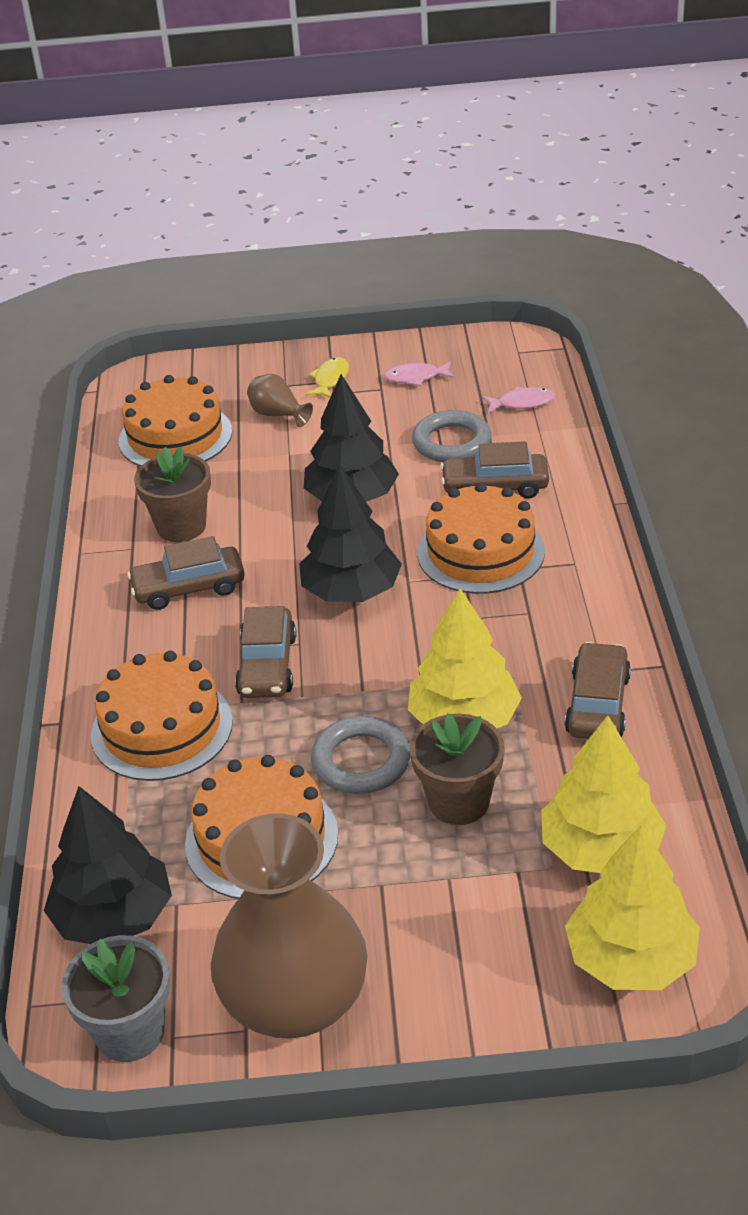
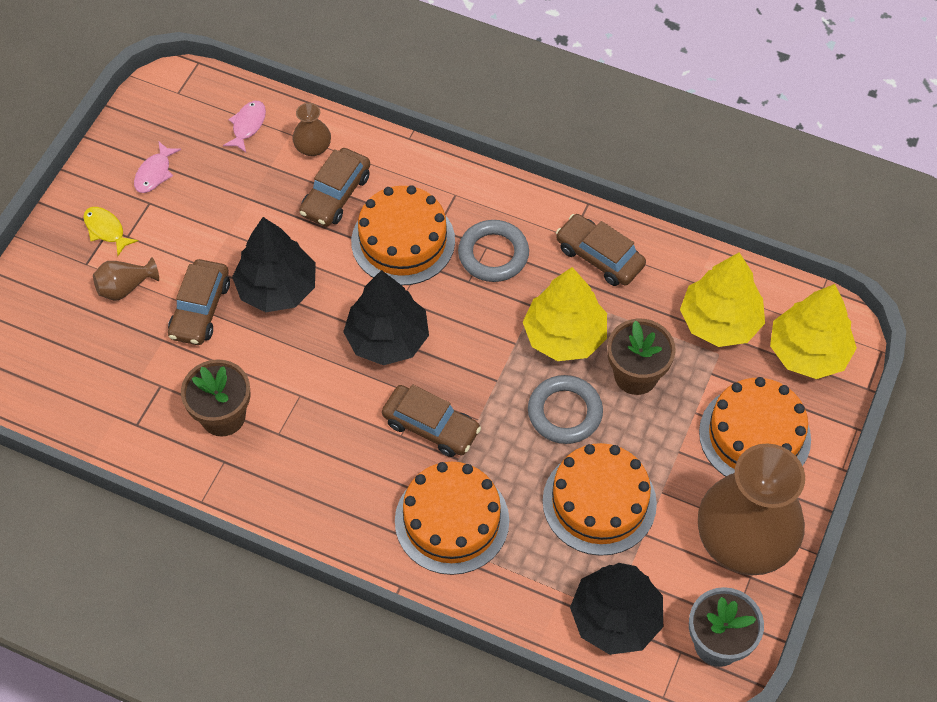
camera: 65 degrees left, 20 degrees up
(175, 436) = (93, 371): orange cake -> orange cake (754, 435)
(189, 588) = (305, 441): brown car -> brown car (200, 309)
(451, 442) = (260, 193): grey ring -> grey ring (493, 254)
(537, 450) = (313, 147): none -> brown vase

